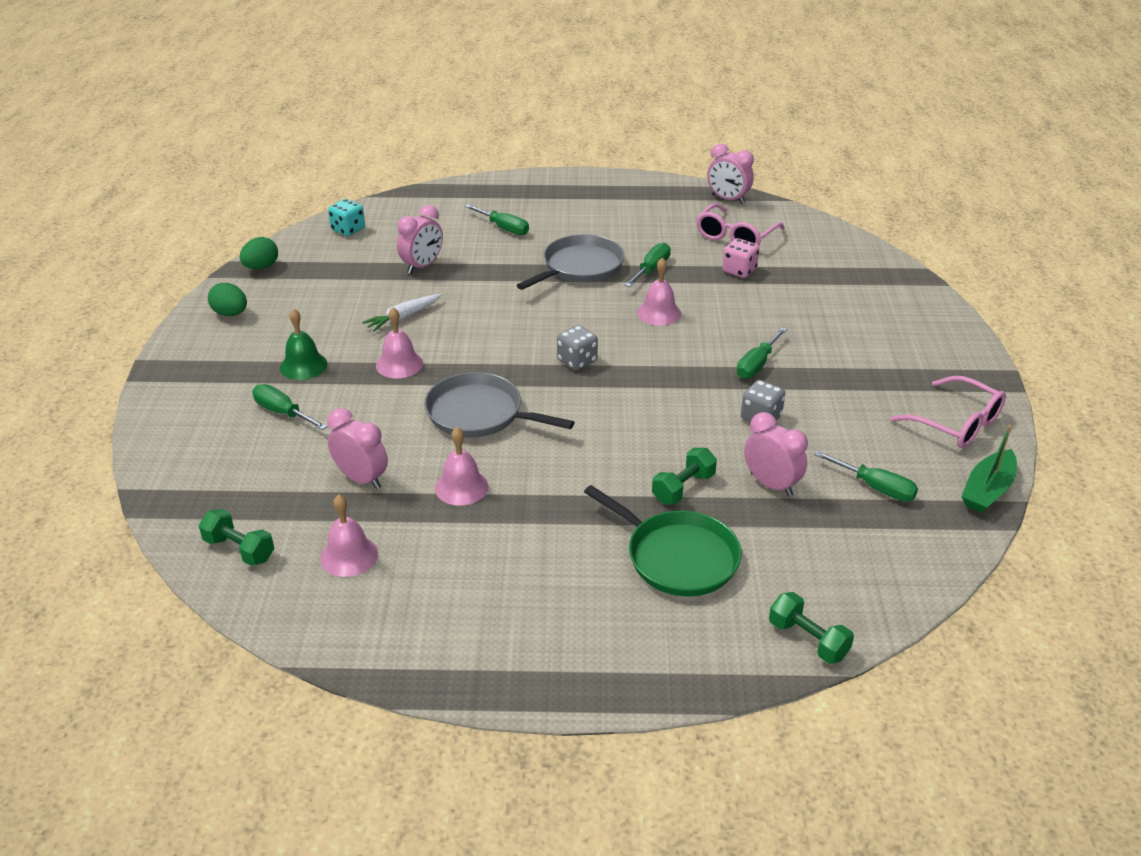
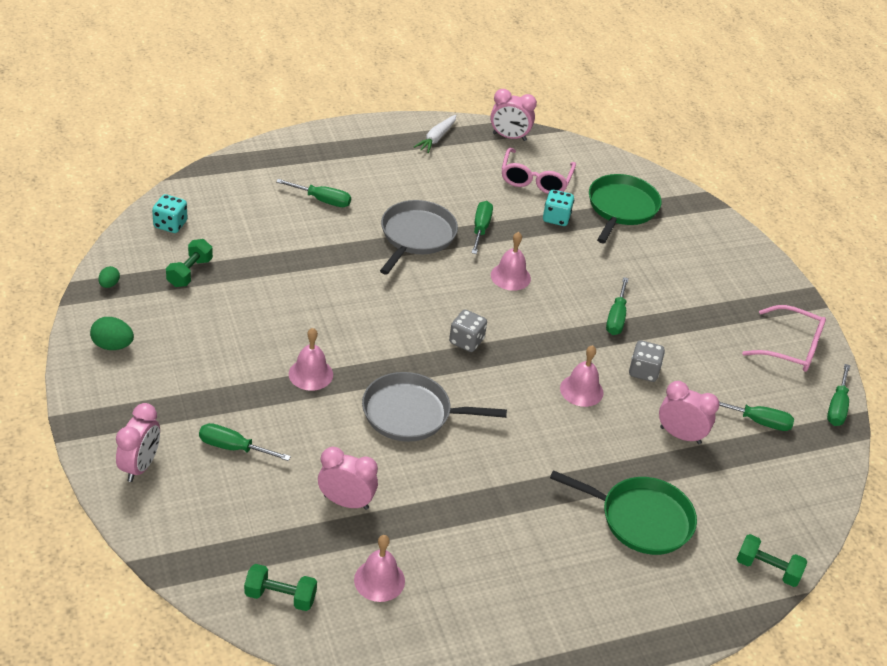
camera: 25 degrees left, 5 degrees up
(261, 267) = (109, 284): green egg -> green egg, size x0.61
(303, 365) = (221, 392): green bell -> none
(403, 317) = (284, 321): white carrot -> white carrot (436, 138)
(422, 266) = (269, 258): pink clock -> pink clock (140, 466)
(461, 487) = (436, 491): pink bell -> pink bell (581, 390)
(683, 488) = (615, 453): green dumbbell -> green dumbbell (190, 272)
(739, 270) = (556, 218): pink dice -> turquoise dice
(818, 270) = (621, 208): none -> green pan
(987, 490) = (837, 407): green boat -> green screwdriver

